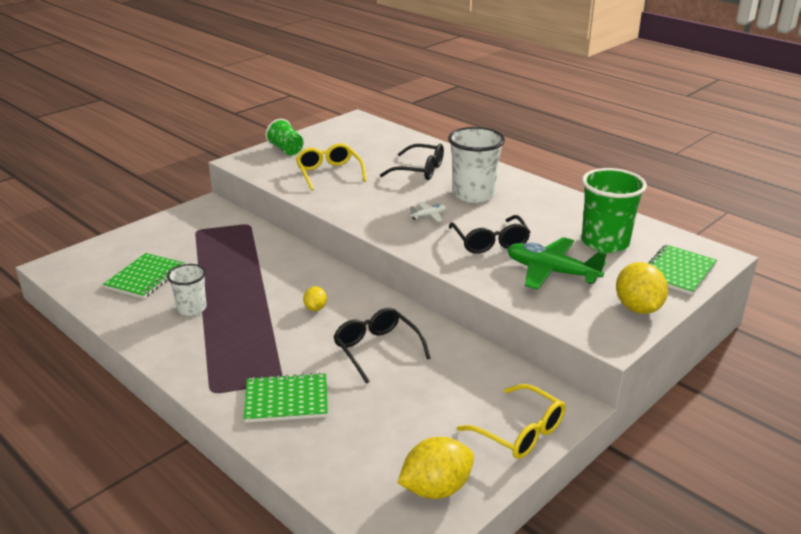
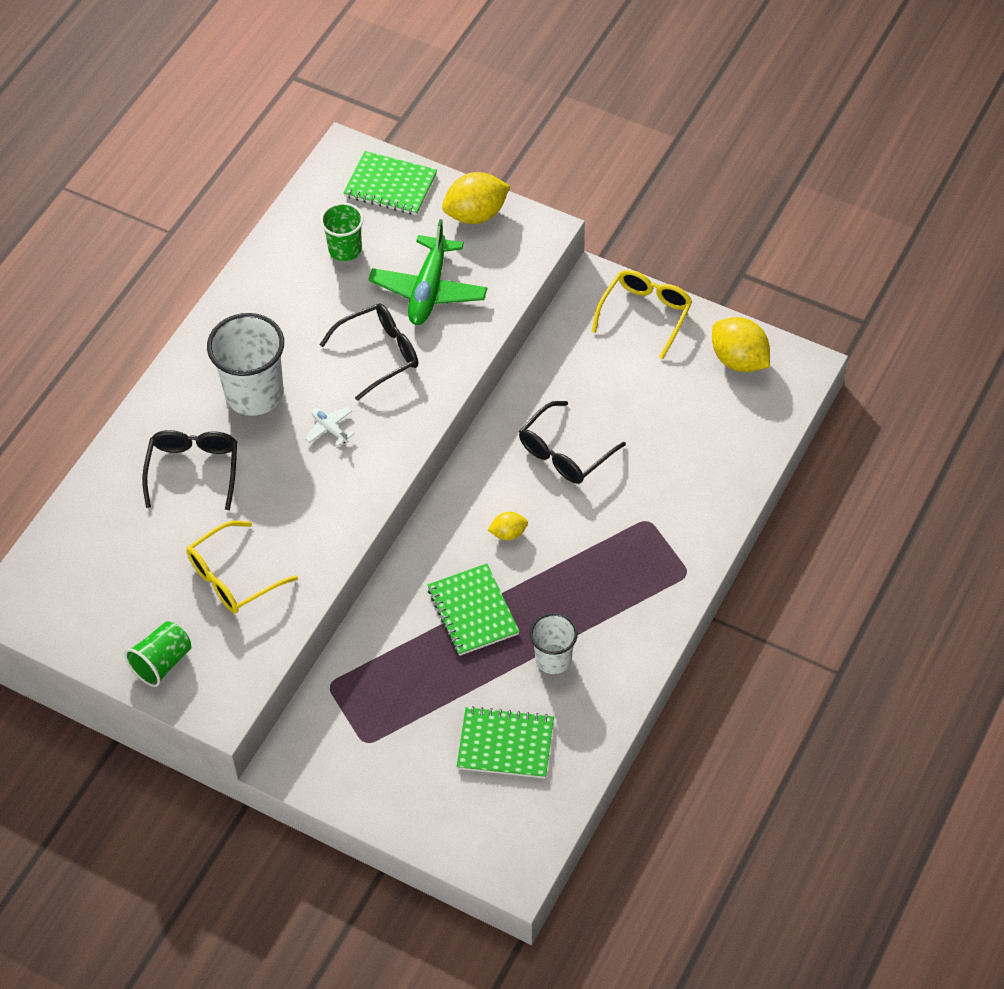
camera: 105 degrees left, 25 degrees up
(286, 400) = (674, 504): green notebook -> green notebook (473, 611)
(605, 242) = (345, 249): green cup -> green cup, size x0.59

